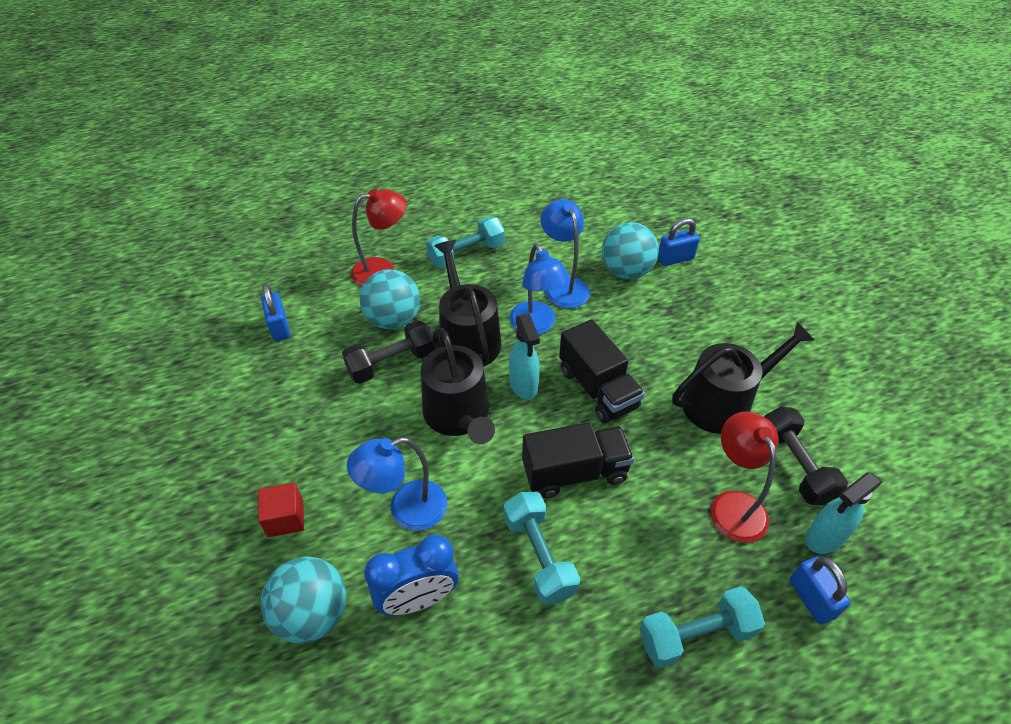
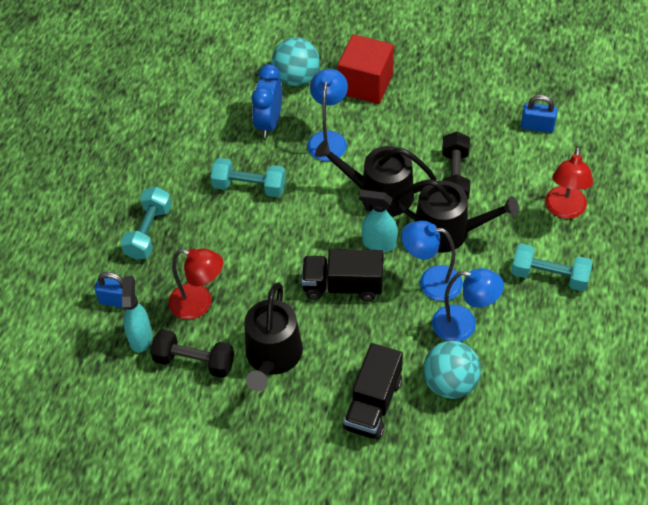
camera: 125 degrees right, 5 degrees up
(285, 518) = (366, 84): red cube -> red cube, size x1.84
(393, 319) = (500, 195): turquoise ball -> none
(466, 254) = (549, 276): turquoise dumbbell -> turquoise dumbbell turned 75 degrees counterclockwise
(575, 472) = (288, 234): black truck -> black truck (373, 404)
(675, 259) = (440, 434): blue padlock -> none

